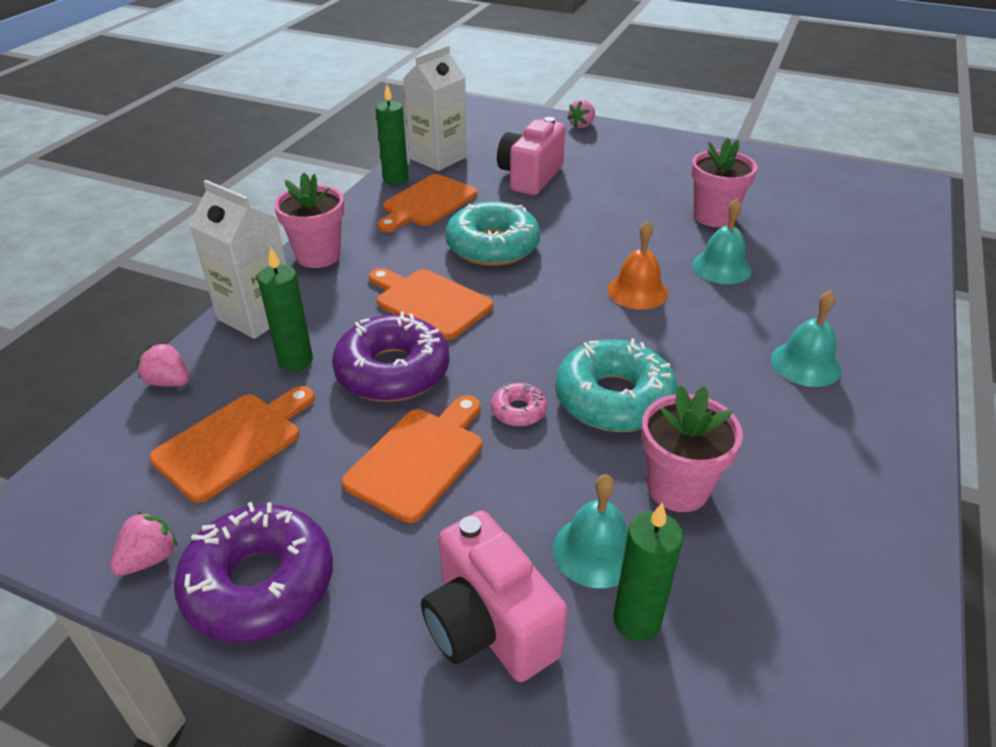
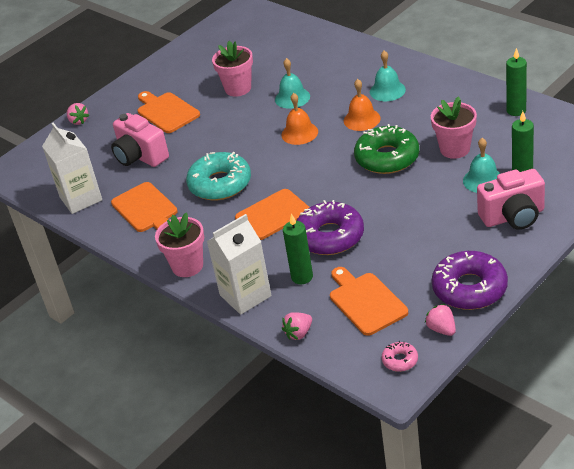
camera: 65 degrees left, 0 degrees up
(395, 180) = (101, 223): green candle -> green candle (516, 110)
(419, 459) = (405, 231): orange cutting board -> orange cutting board (166, 112)
(518, 411) = (383, 192): pink donut -> pink donut (400, 360)
(614, 399) = (387, 158): turquoise donut -> green donut
(706, 349) = (362, 119): none -> orange bell

